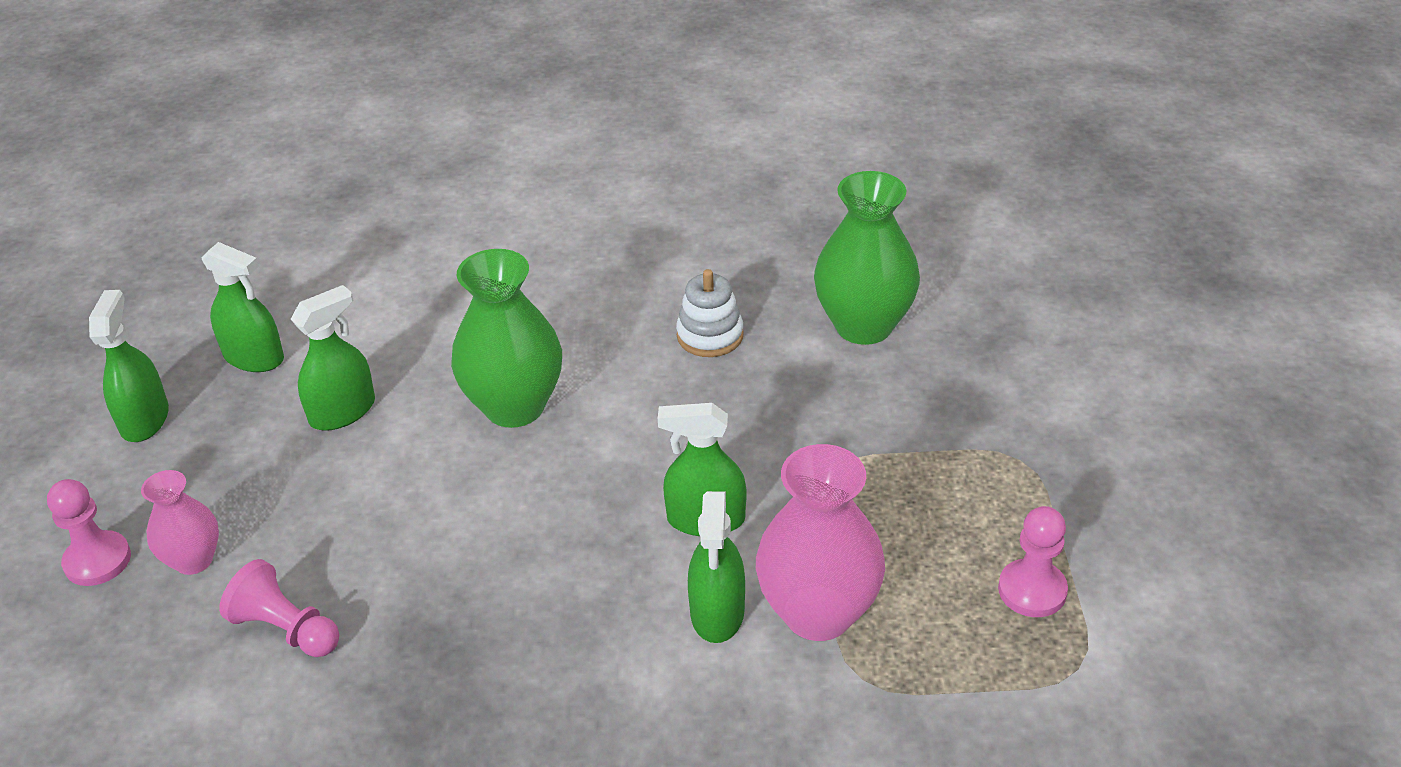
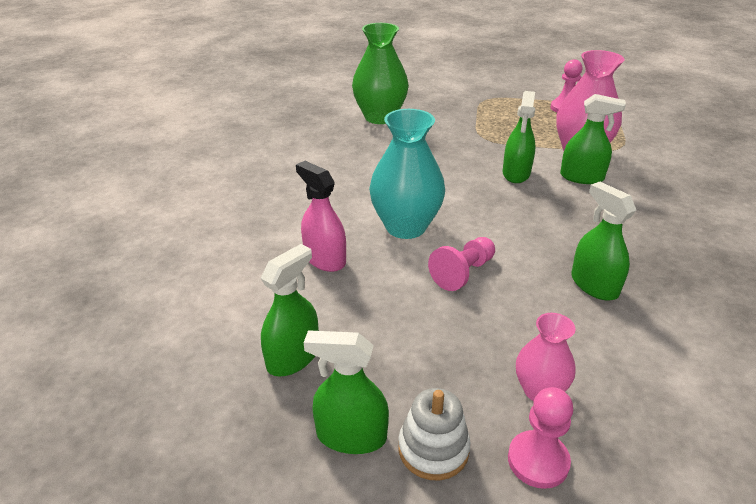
camera: 80 degrees left, 5 degrees down
(286, 629) = (608, 335): pink pawn -> pink pawn (463, 273)
(342, 411) = (384, 304): green spray bottle -> green spray bottle (594, 285)
(429, 345) = (324, 259): none -> pink spray bottle
(514, 406) = (405, 227): green vase -> turquoise vase
(710, 335) = (367, 157): white stacking toy -> white stacking toy (433, 449)

